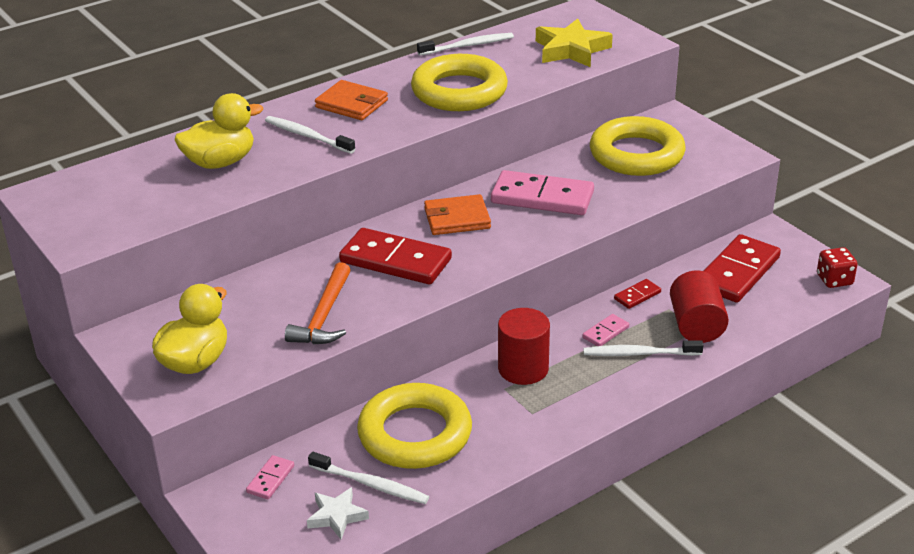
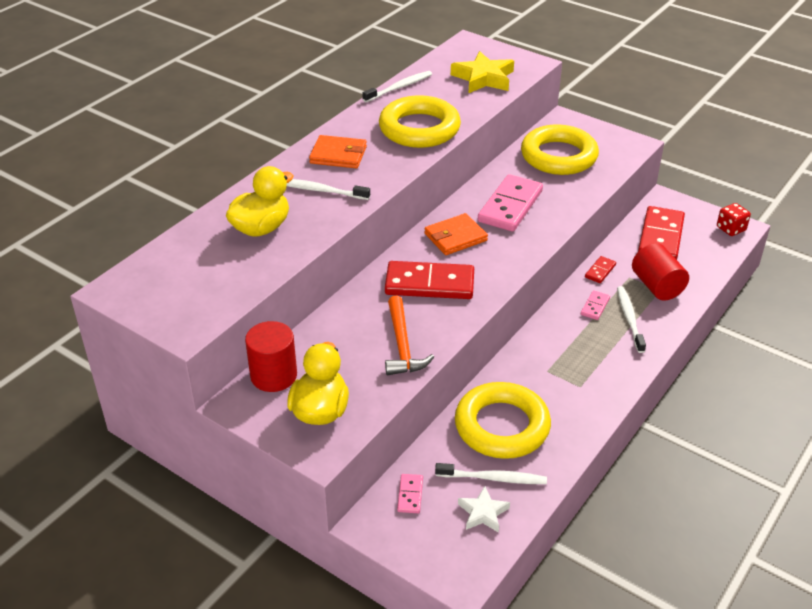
camera: 20 degrees left, 5 degrees up
(523, 368) = (551, 351): red cylinder -> red cylinder (273, 376)
(542, 197) = (510, 206): pink domino -> pink domino turned 60 degrees counterclockwise
(639, 353) = (629, 318): white toothbrush -> white toothbrush turned 105 degrees clockwise

